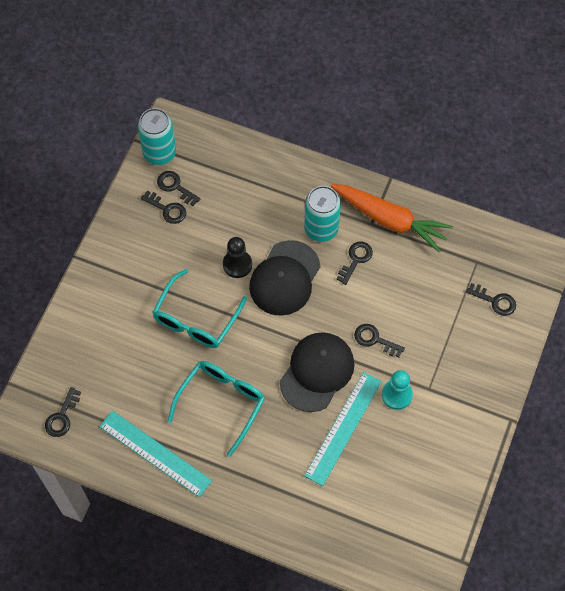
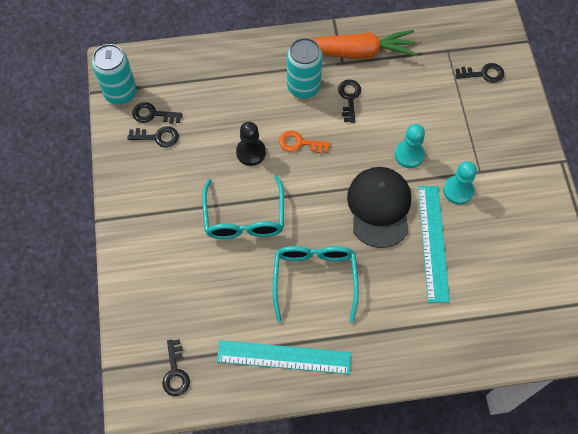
camera: 30 degrees left, 0 degrees up
(285, 278) = (299, 143): black cap -> orange key
(375, 339) = (409, 155): black key -> turquoise pawn

